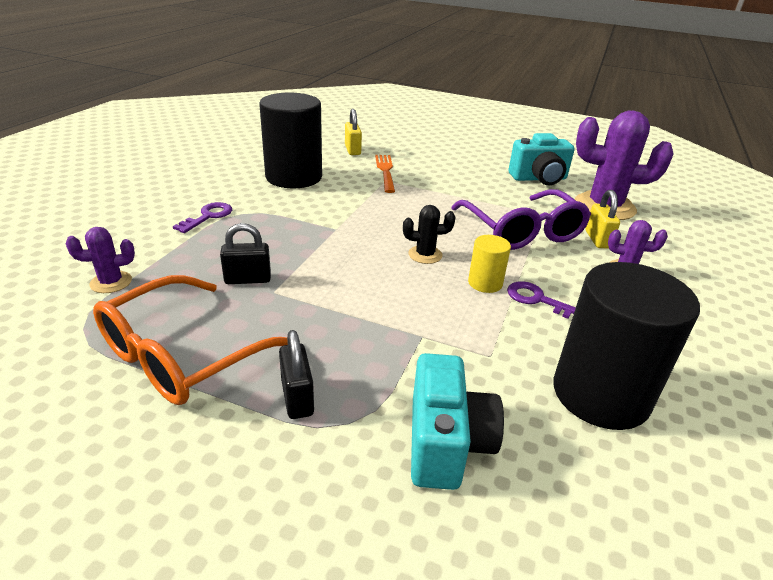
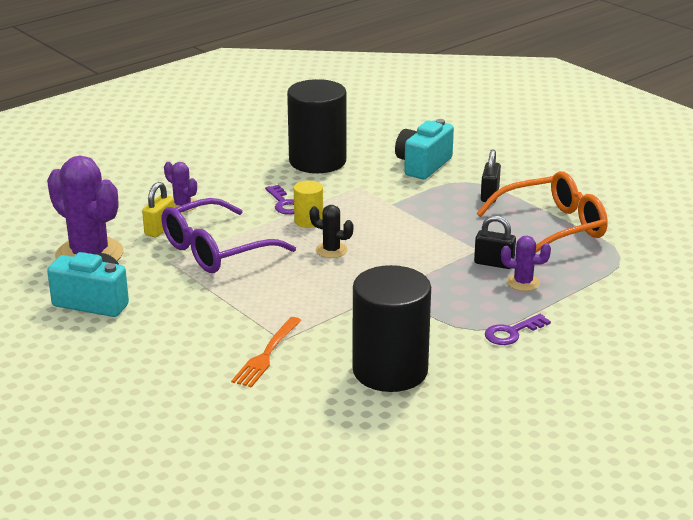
camera: 150 degrees left, 5 degrees down
(111, 282) = (605, 284): purple cactus -> purple cactus (523, 282)
(352, 150) = (271, 407): yellow padlock -> none
(522, 231) = (216, 250): purple glasses -> purple glasses turned 135 degrees counterclockwise

